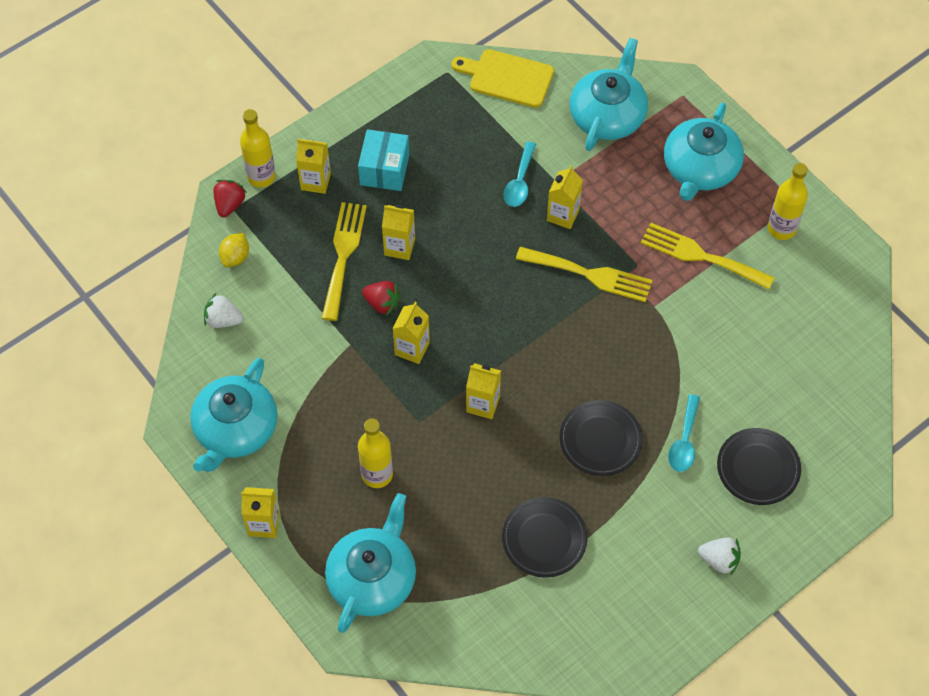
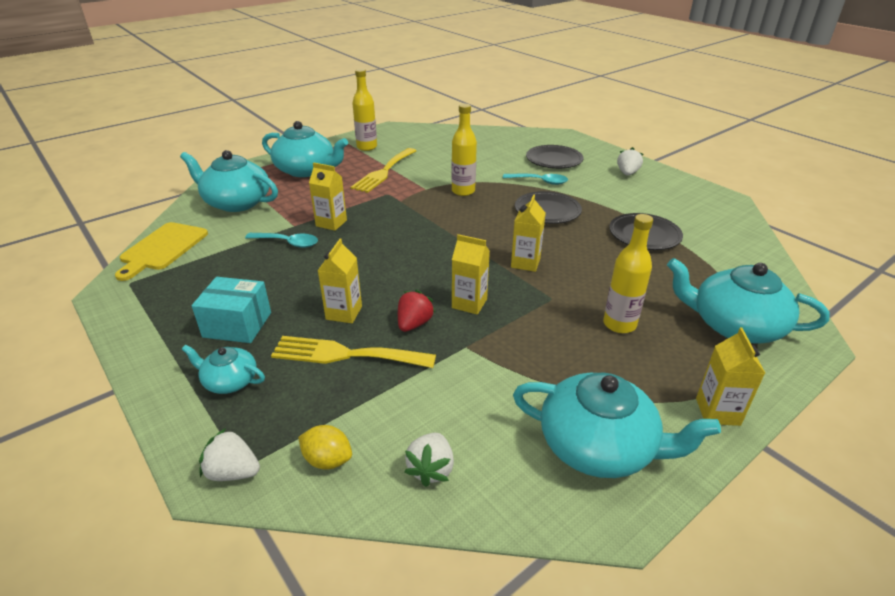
camera: 90 degrees left, 25 degrees down
(230, 204) = (233, 472): red strawberry -> white strawberry
(261, 177) = (198, 437): yellow bottle -> yellow bottle (463, 191)
(315, 181) = (230, 381): yellow carton -> turquoise teapot
(590, 275) = (394, 212): yellow fork -> none

